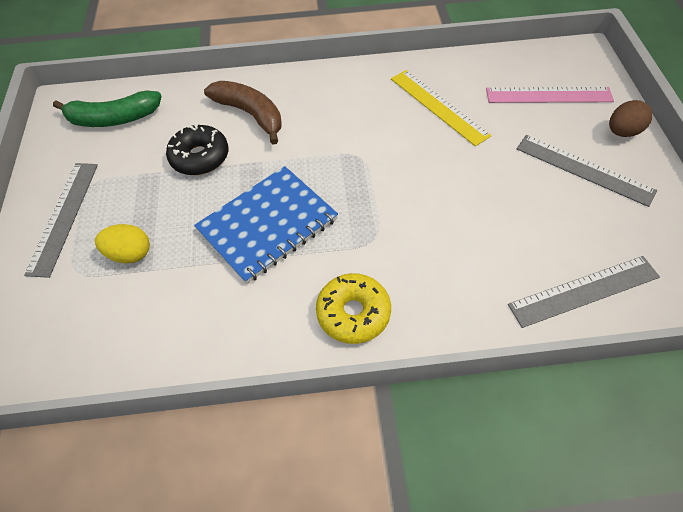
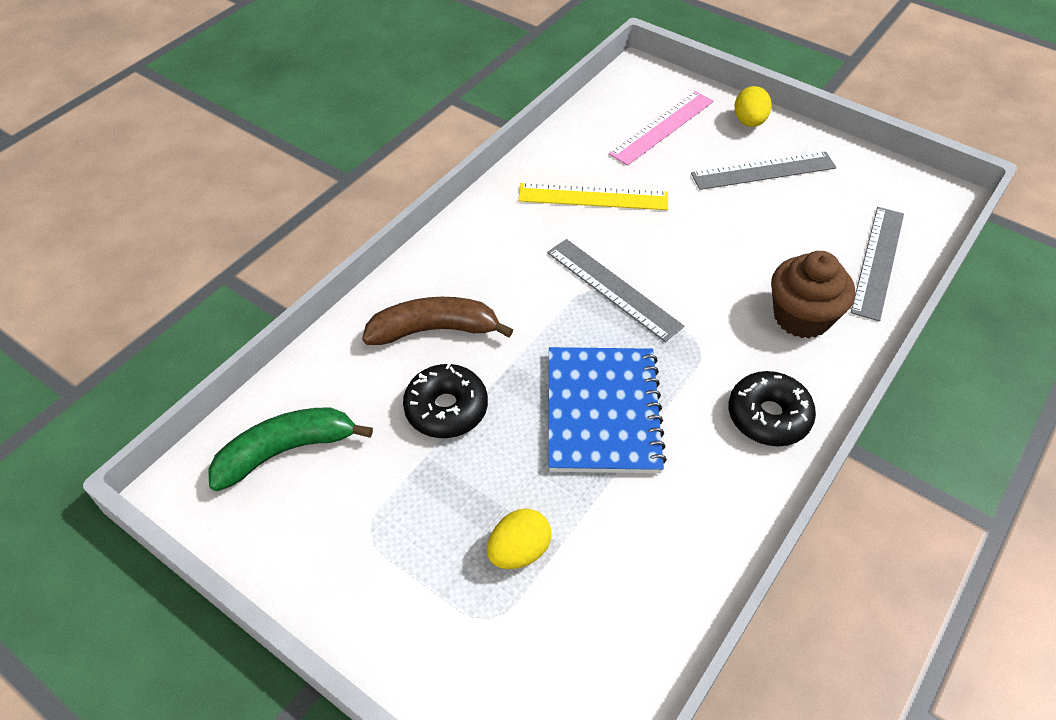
camera: 50 degrees left, 5 degrees down
(63, 217) = (392, 586): grey ruler -> grey ruler (613, 289)
(113, 119) = (286, 451): green banana -> green banana turned 150 degrees counterclockwise
(353, 313) = (768, 416): yellow donut -> black donut
(467, 277) = (801, 317): none -> brown cupcake
(622, 132) = (749, 122): brown egg -> yellow egg

